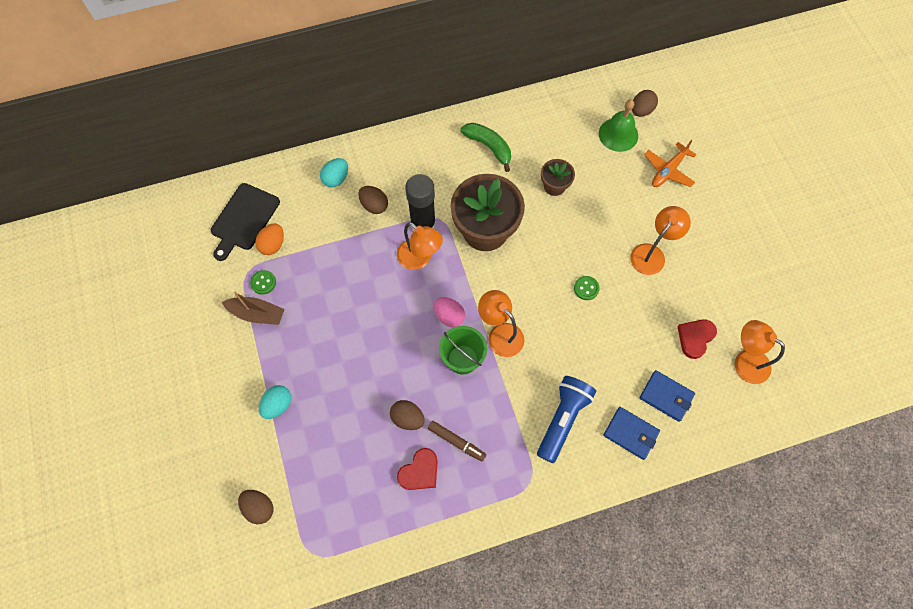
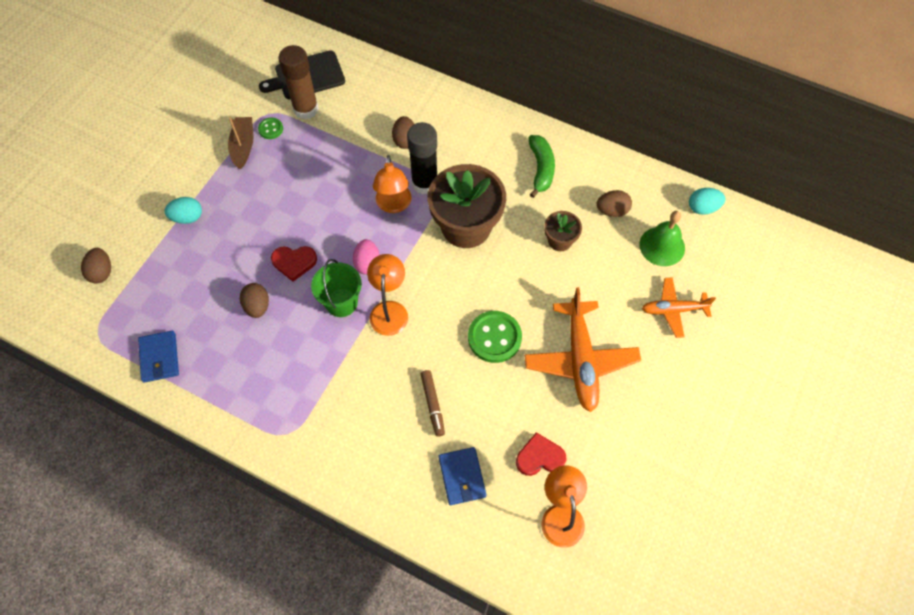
camera: 45 degrees right, 5 degrees down
(257, 314) = (243, 146): brown boat -> brown boat turned 150 degrees counterclockwise
(273, 245) = (306, 109): orange egg -> brown glue stick
(336, 179) = (400, 100): turquoise egg -> turquoise egg (702, 208)
(420, 471) = (223, 350): red heart -> red heart (294, 262)
(456, 442) = (270, 354): brown marker -> brown marker (432, 404)
(563, 419) = (363, 414): blue flashlight -> none
(586, 288) = (494, 338): green button -> green button, size x1.93
(631, 433) = (401, 475): blue wallet -> blue wallet (159, 358)
(641, 110) = (705, 244): brown egg -> brown egg (612, 211)
(652, 254) = (580, 360): orange lamp -> orange plane

